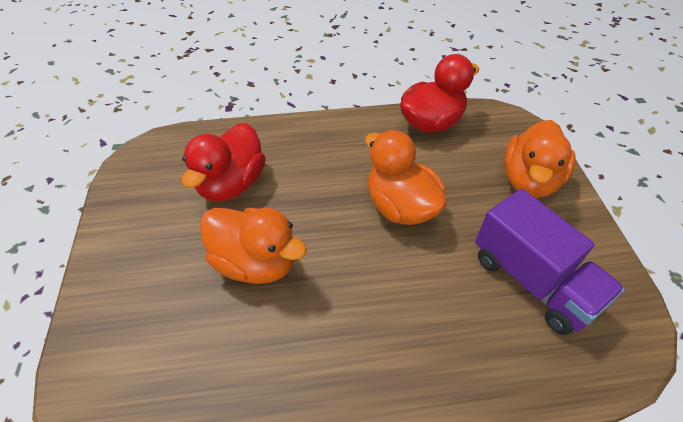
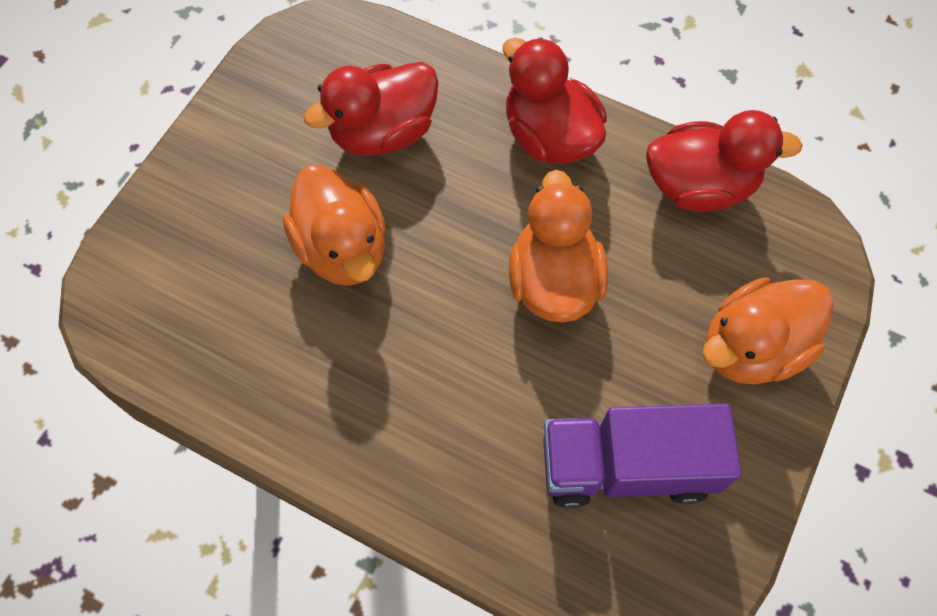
camera: 35 degrees right, 15 degrees up
(333, 138) = (549, 136): none -> red duck
(532, 280) = (626, 466): purple truck -> purple truck turned 90 degrees clockwise

